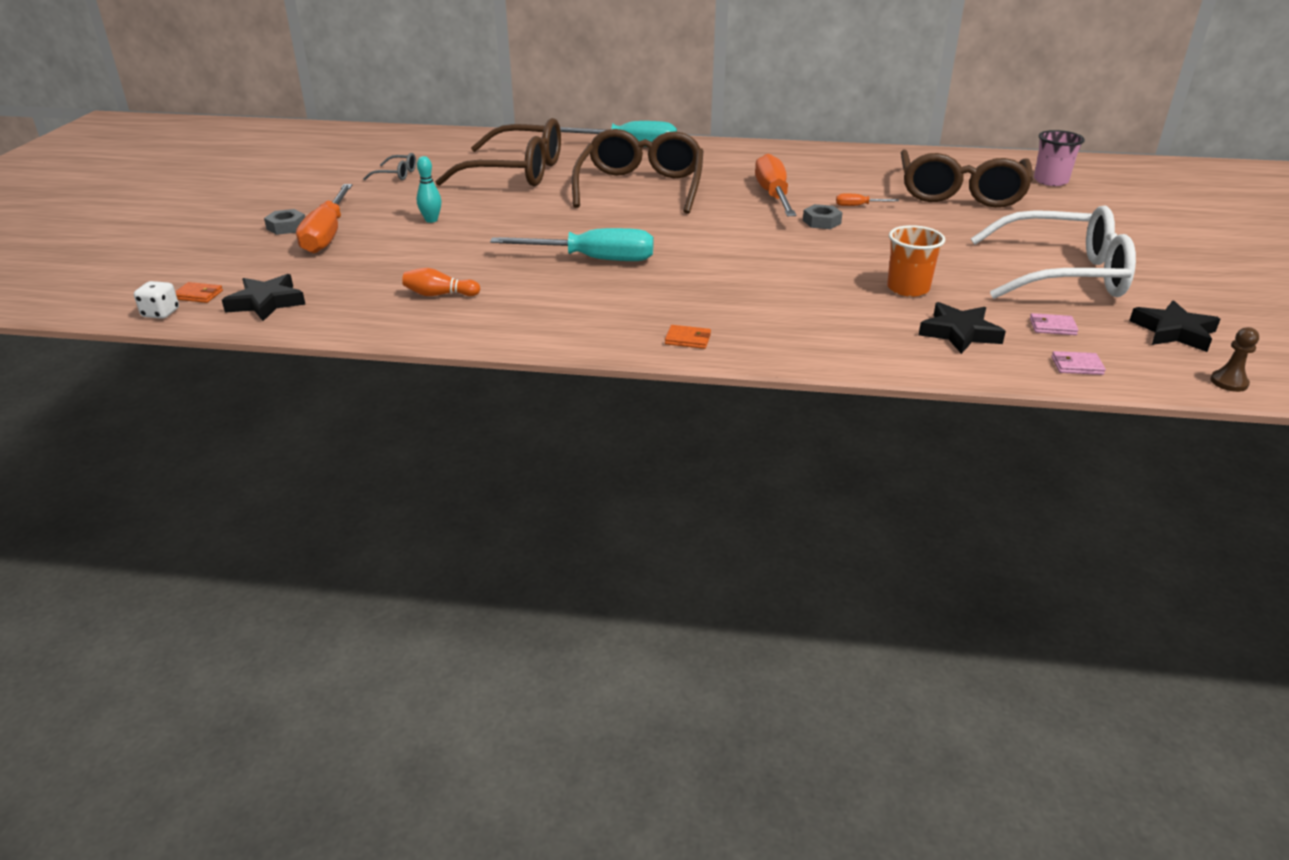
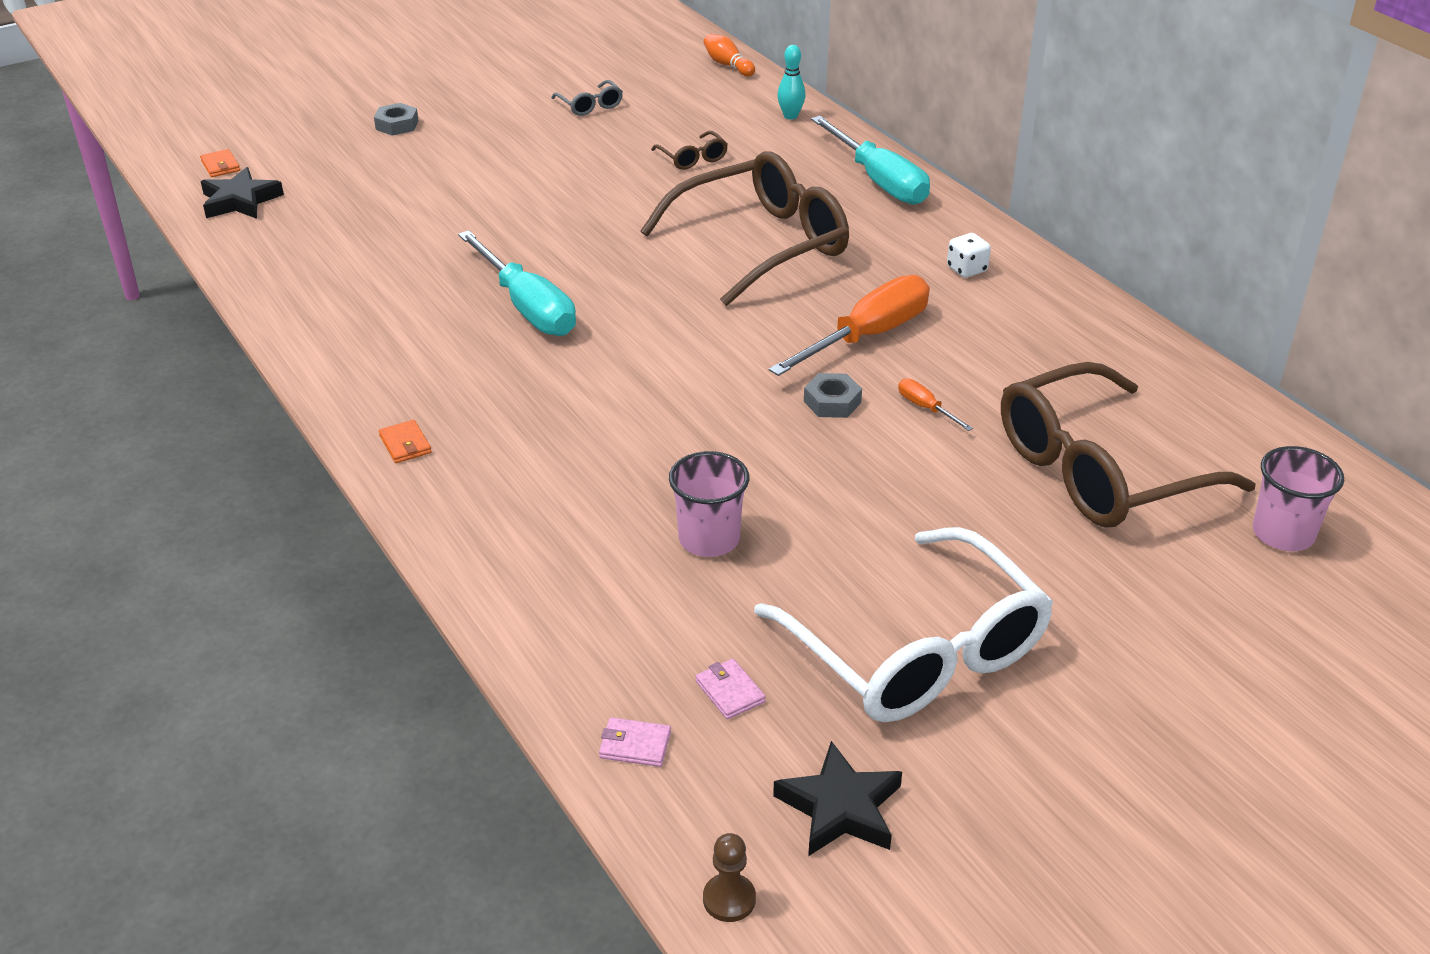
camera: 50 degrees right, 5 degrees up
(161, 313) = (172, 170): white dice -> white dice (966, 269)
(327, 234) = (406, 151): orange screwdriver -> none
(431, 220) = (505, 179): turquoise bowling pin -> turquoise bowling pin (790, 116)
(439, 294) = (348, 268): orange bowling pin -> orange bowling pin (728, 65)
(516, 172) = (693, 158): brown glasses -> brown glasses, size x0.40
(908, 288) = (709, 539): orange cup -> pink cup
(959, 333) = (625, 621): black star -> none
(1077, 366) = (635, 745): pink wallet -> pink wallet turned 45 degrees counterclockwise

